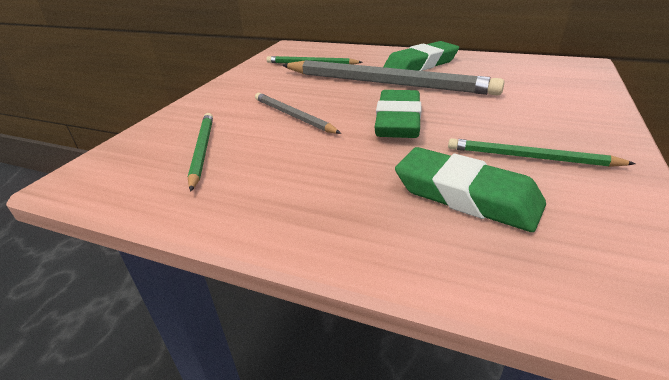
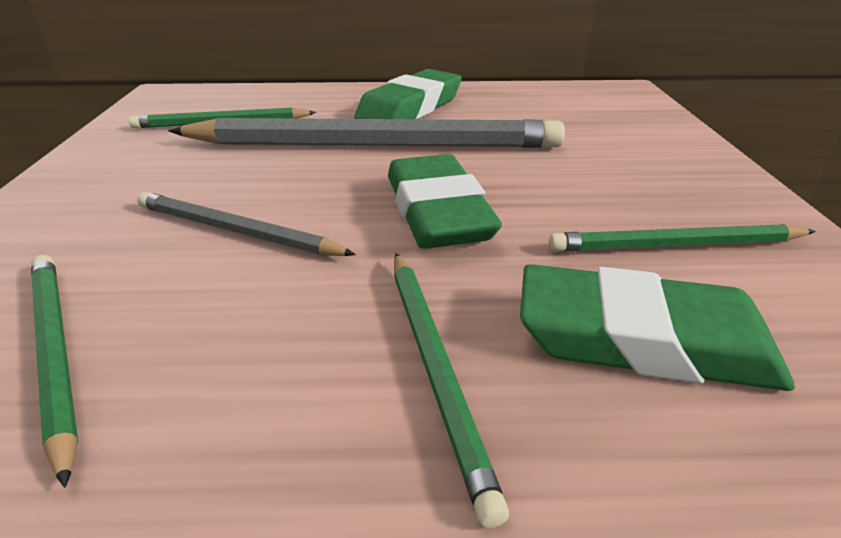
camera: 25 degrees left, 0 degrees up
(351, 185) = (435, 366): none -> green pencil

